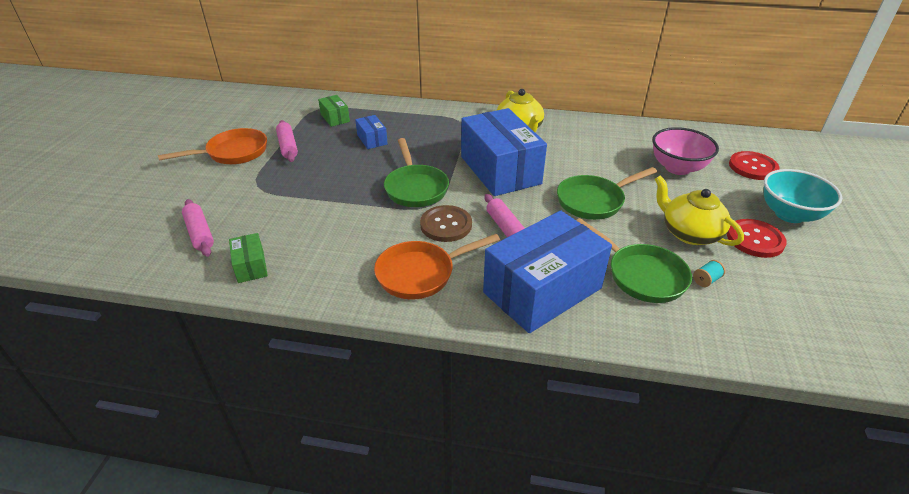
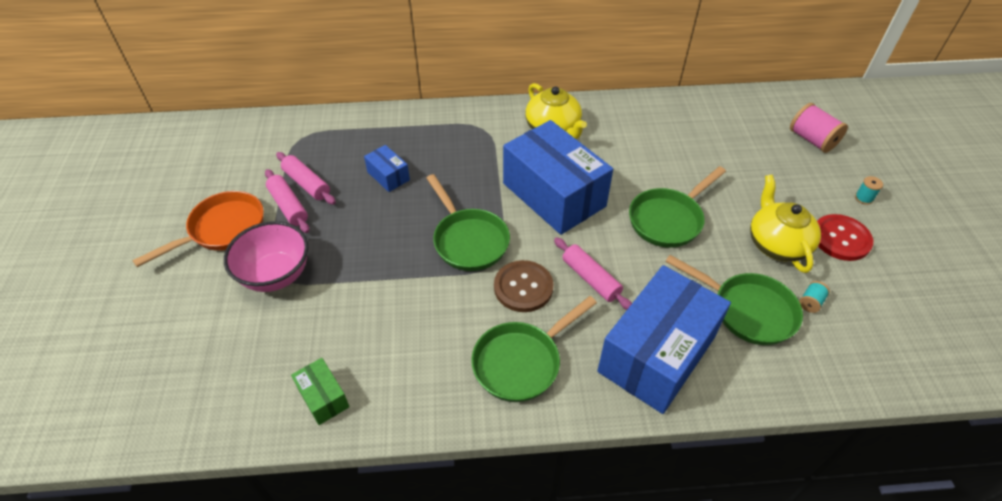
camera: 15 degrees left, 10 degrees up
(200, 233) = (238, 363): pink rolling pin -> pink rolling pin (307, 184)
(335, 118) = (328, 149): green box -> none
(421, 273) = (521, 362): orange pan -> green pan
(677, 168) = (738, 155): pink bowl -> pink bowl (276, 275)
(689, 233) = (776, 243): yellow teapot -> yellow teapot turned 45 degrees clockwise
(752, 167) = (812, 140): red button -> pink spool
(789, 214) = (863, 198): turquoise bowl -> turquoise spool

